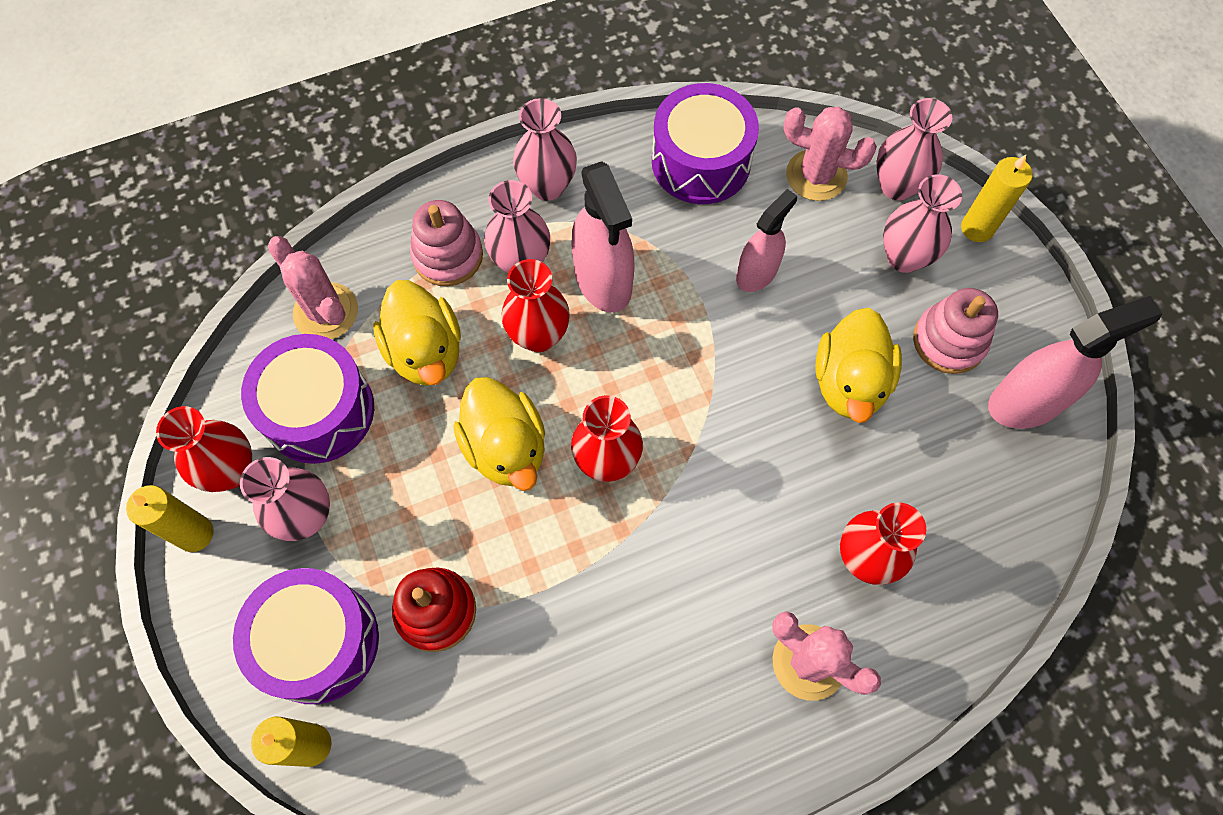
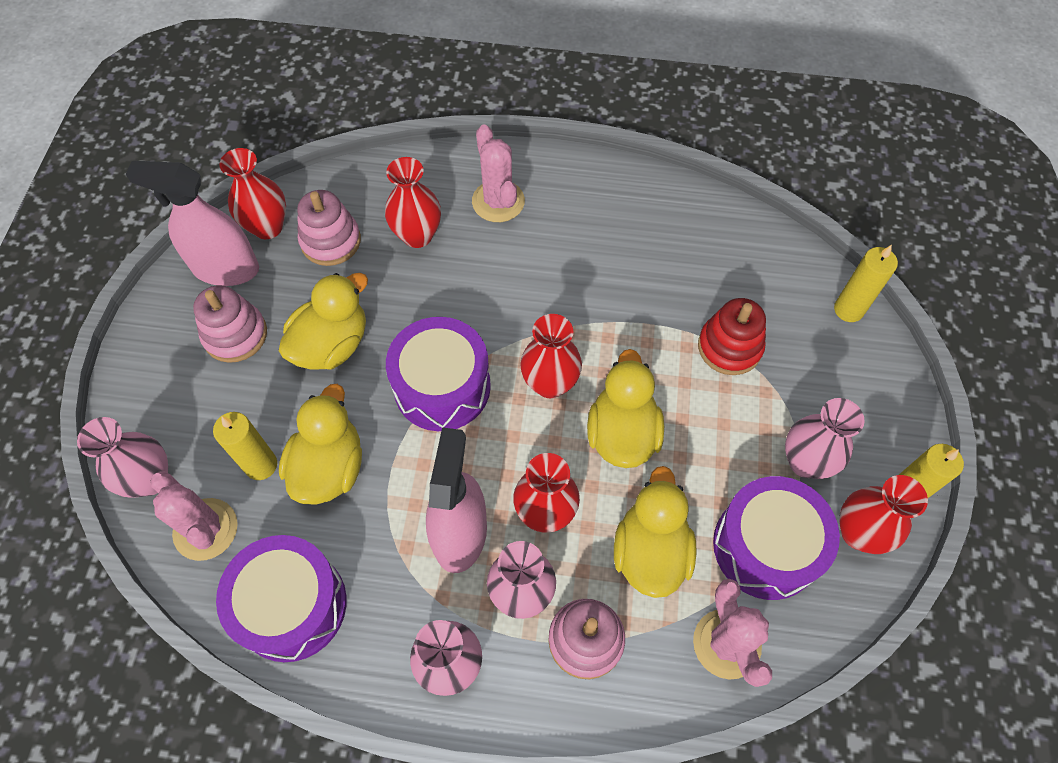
camera: 150 degrees left, 5 degrees down
(318, 642) = (824, 369): purple drum -> purple drum (442, 386)
(757, 273) = (329, 467): pink spray bottle -> yellow duck
(904, 257) = (205, 415): pink vase -> none
(951, 495) = (331, 241): none -> pink stacking toy
(977, 228) = (127, 406): yellow candle -> yellow candle (261, 465)
(1031, 474) = (267, 227): none -> red vase

